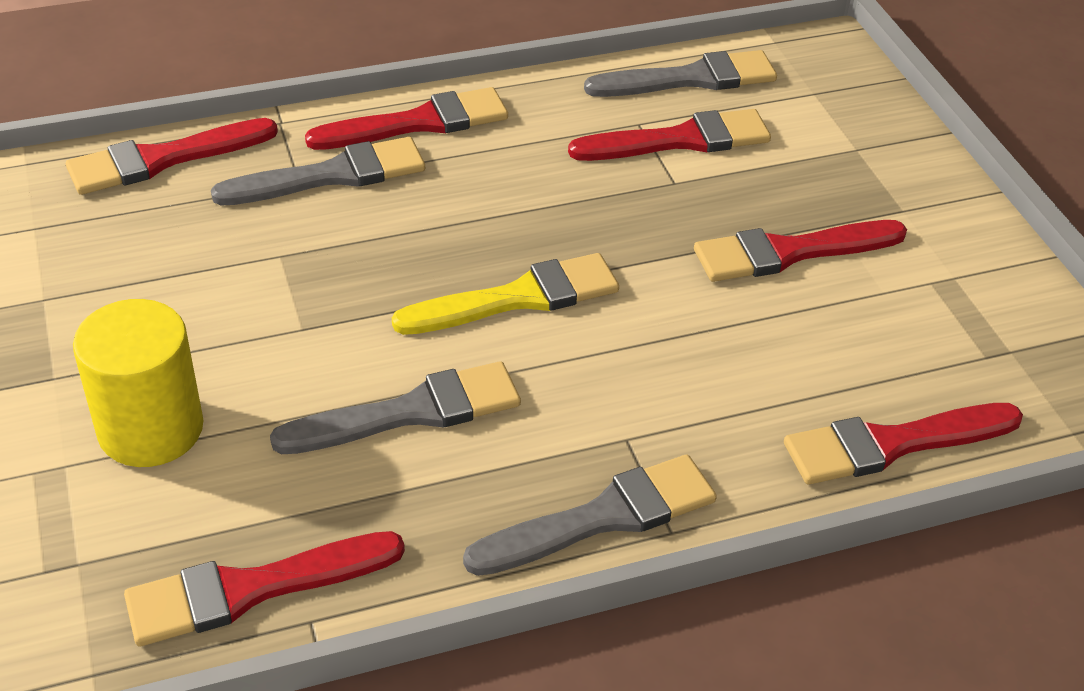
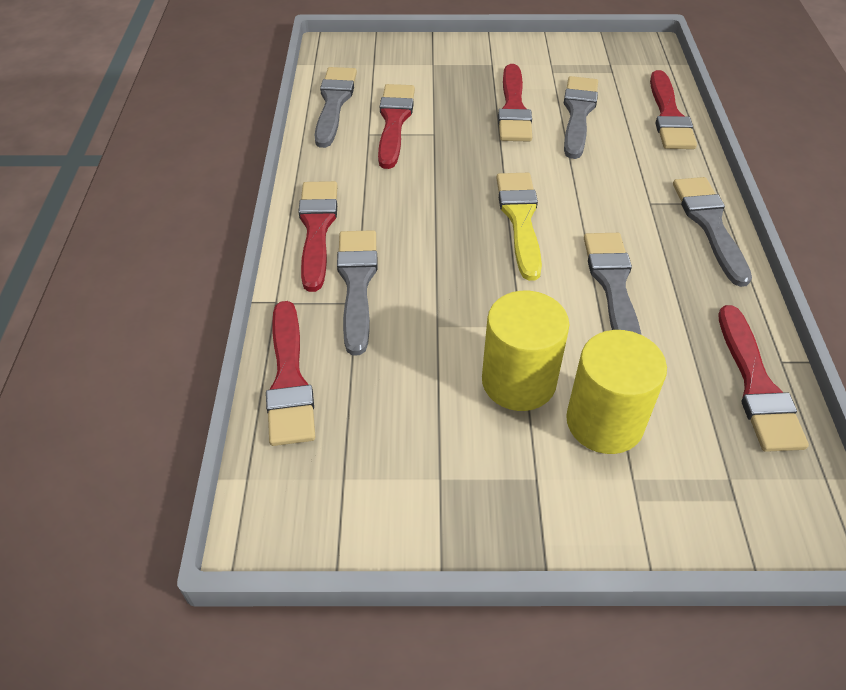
camera: 70 degrees left, 5 degrees up
(202, 341) = (518, 381): none -> yellow cylinder
(824, 327) = (578, 113): none -> grey brush

